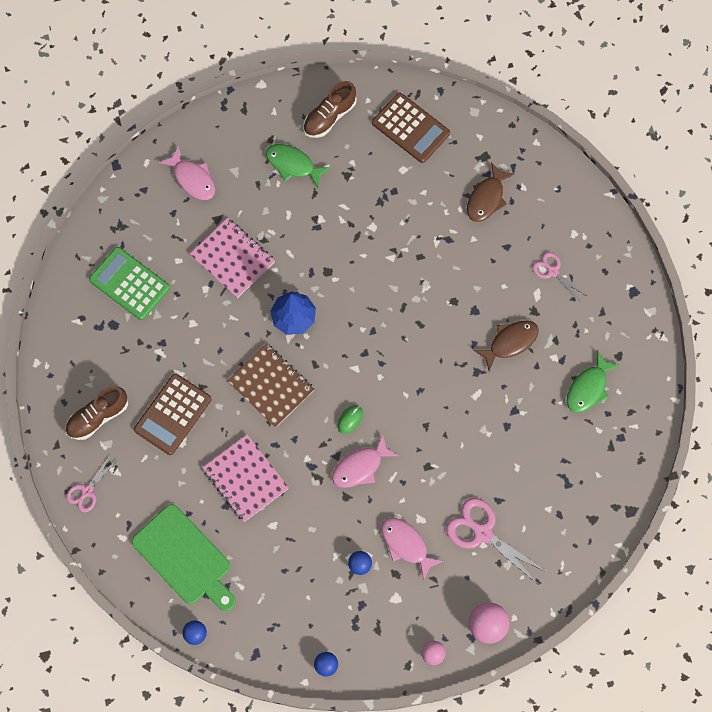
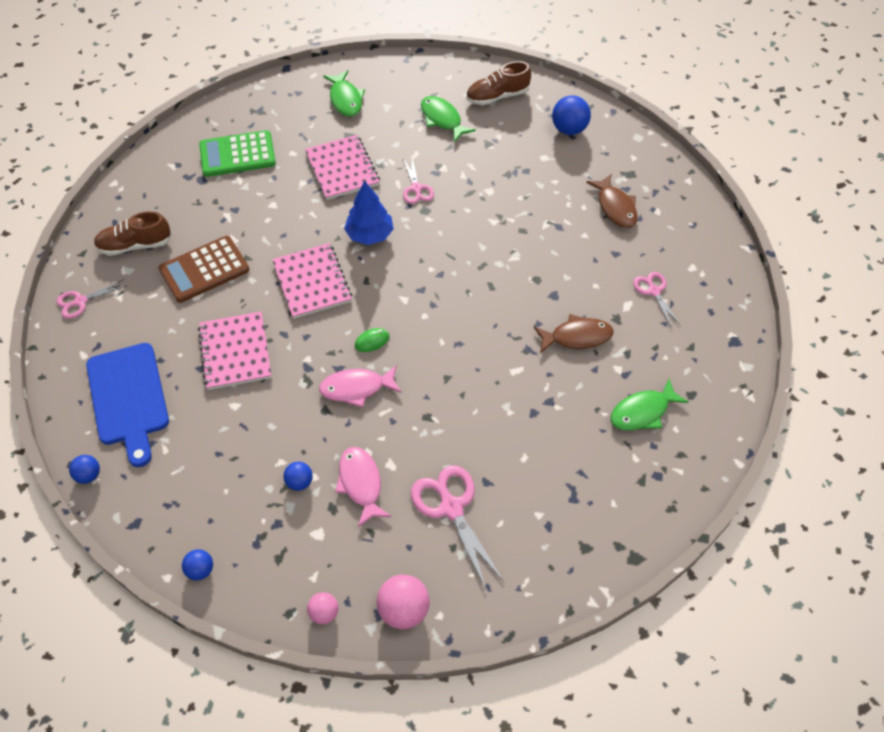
camera: 25 degrees right, 15 degrees down
(129, 284) = (237, 154): green calculator -> green calculator turned 75 degrees counterclockwise
(184, 558) = (128, 398): green cutting board -> blue cutting board
(192, 179) = (345, 99): pink fish -> green fish
(271, 386) = (312, 282): brown notebook -> pink notebook
(308, 252) = (416, 188): none -> pink scissors
(410, 128) = (569, 129): brown calculator -> blue ball
(487, 198) = (615, 207): brown fish -> brown fish turned 75 degrees counterclockwise

